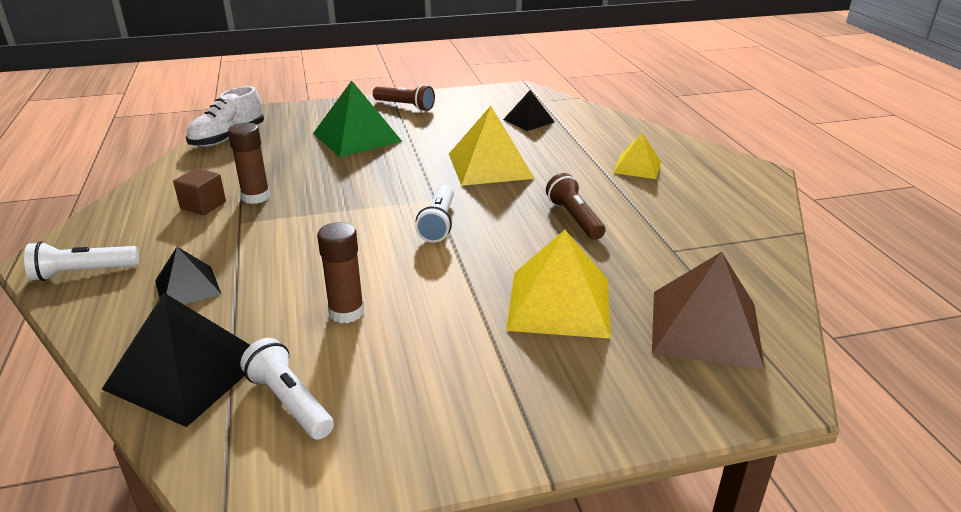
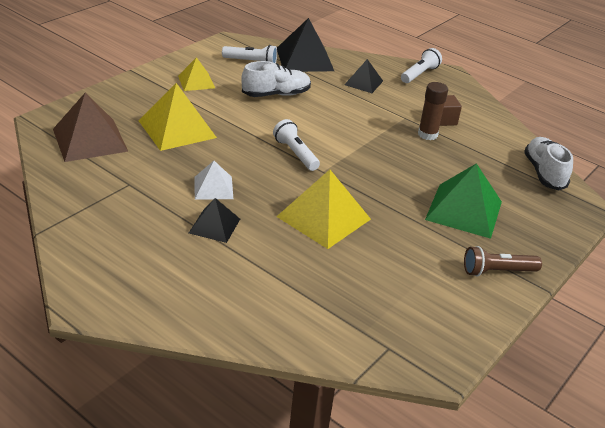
camera: 140 degrees right, 5 degrees up
(346, 312) = (276, 94): brown glue stick -> white shoe
(528, 120) = (360, 298): black pyramid -> black pyramid (214, 225)
(574, 218) = (213, 187): brown flashlight -> white pyramid
(637, 167) = (204, 264): yellow pyramid -> yellow pyramid (196, 82)

